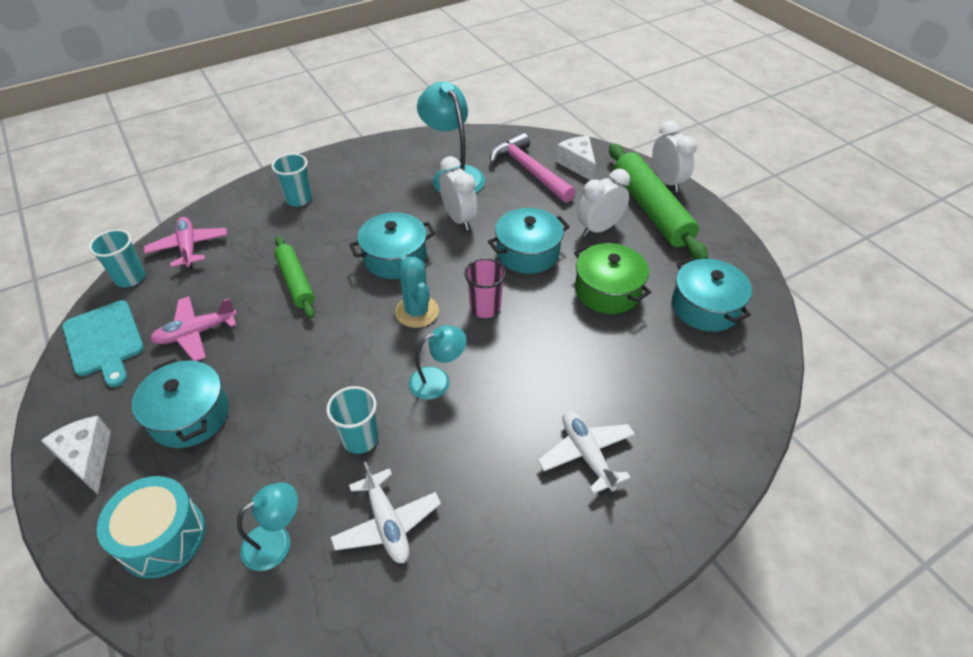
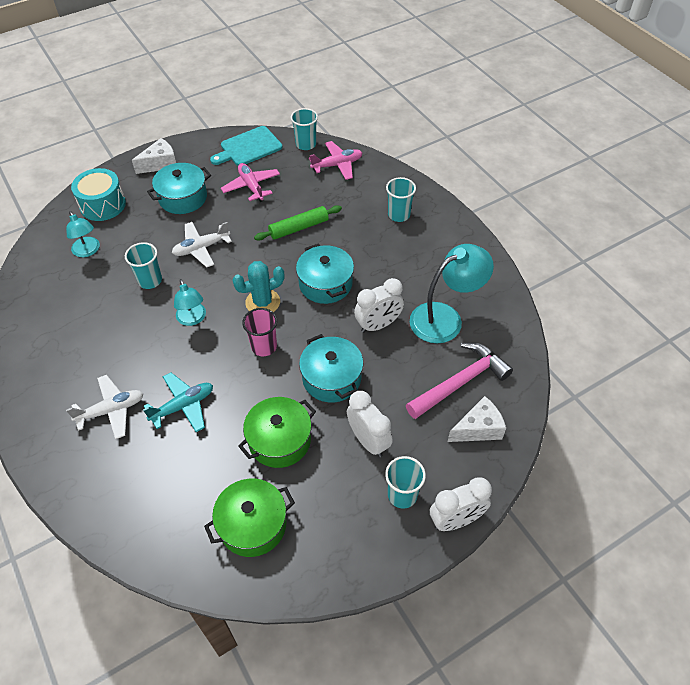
camera: 90 degrees right, 5 degrees up
(387, 523) = (86, 300): white plane -> white plane (201, 248)
(573, 377) = (183, 406): none -> turquoise plane
(650, 210) = (402, 495): green rolling pin -> turquoise cup
(705, 307) = (253, 524): turquoise pot -> green pot

